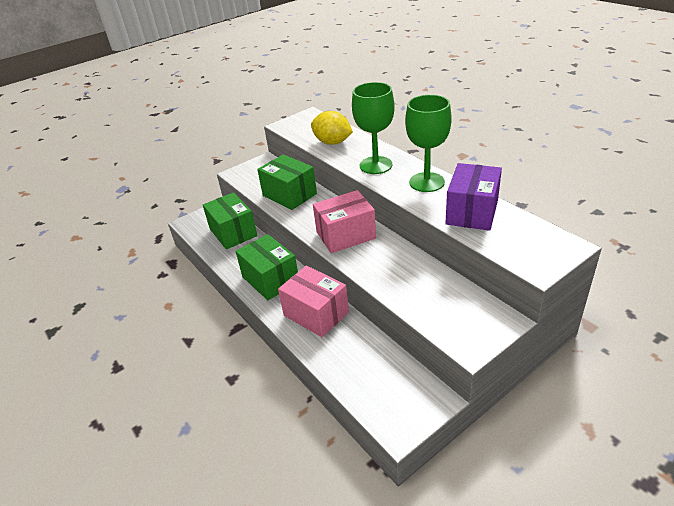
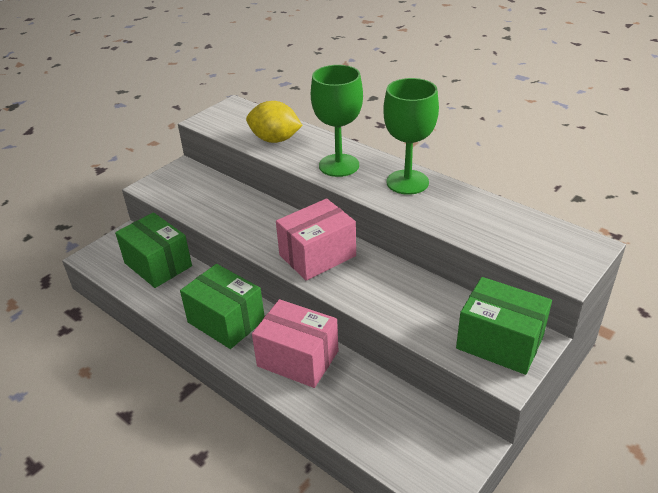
camera: 15 degrees left, 0 degrees up
(289, 195) = (229, 210): green box -> green box (499, 342)
(472, 212) = (472, 214): purple box -> none

